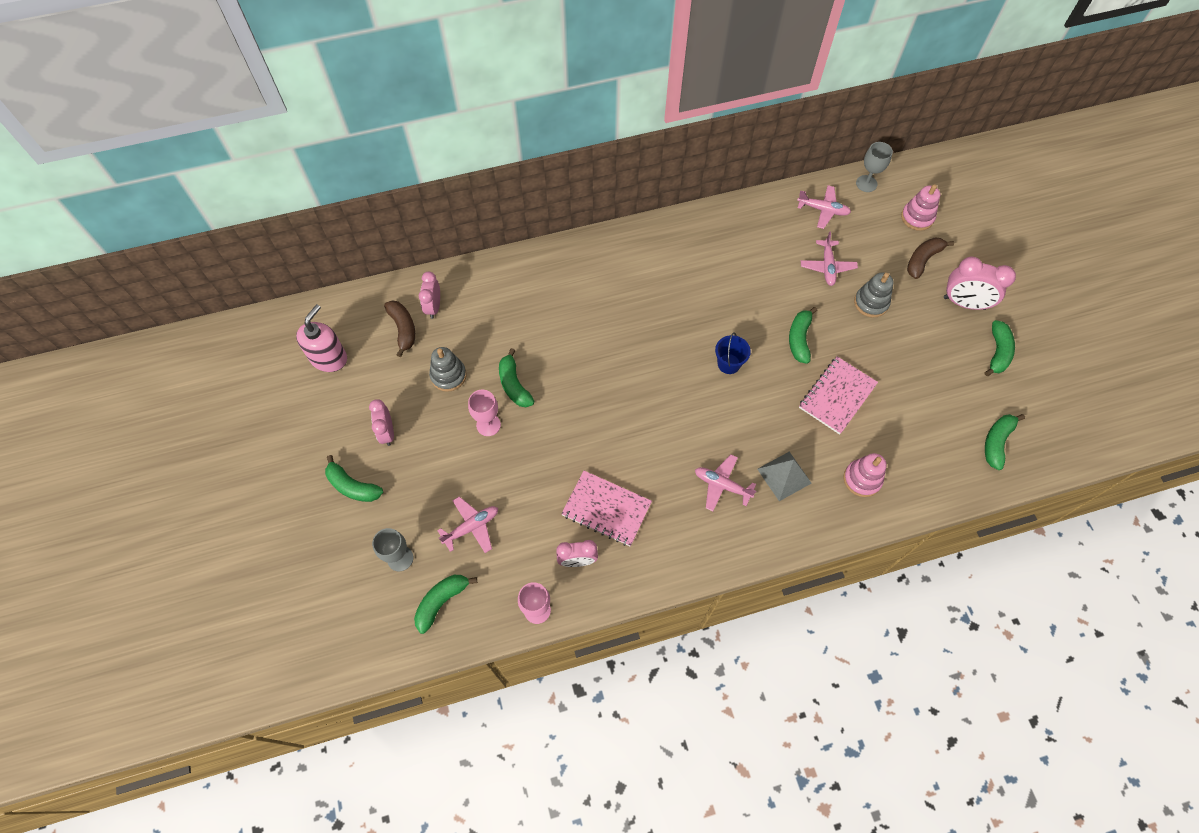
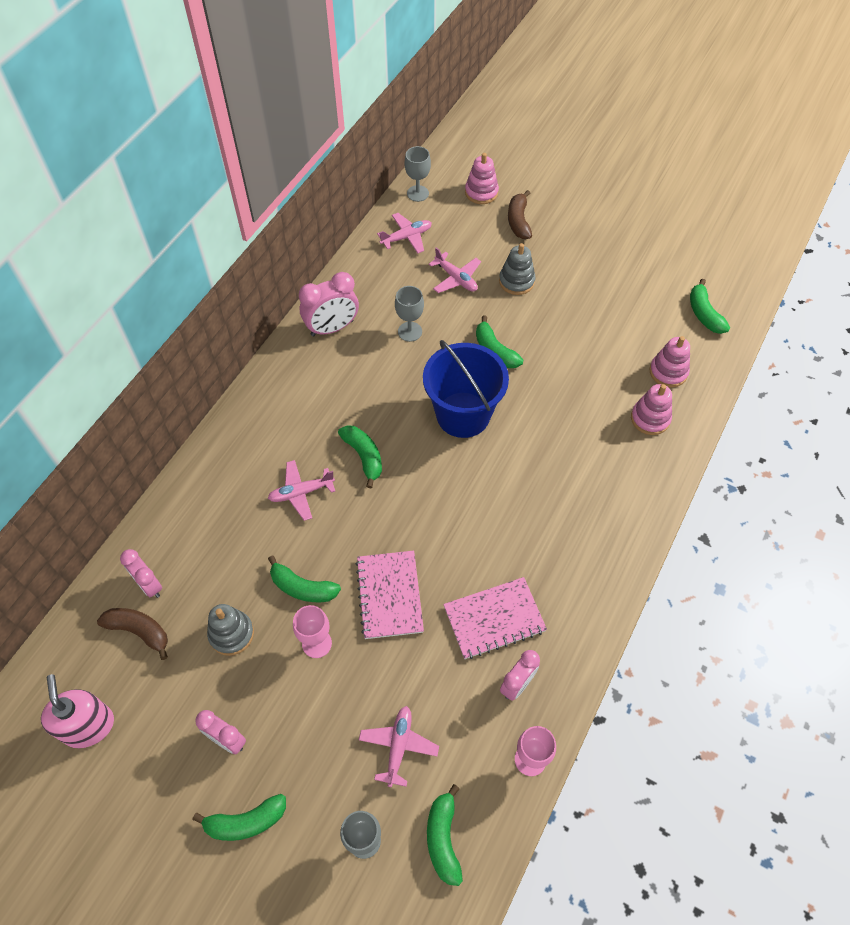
camera: 45 degrees left, 5 degrees down
(722, 485) = (560, 515): pink plane -> pink plane (301, 492)
(728, 364) = (463, 414): blue bucket -> blue bucket, size x2.15
(753, 278) = (410, 331): none -> grey goblet
(784, 476) = (596, 465): grey pyramid -> none
(837, 396) = (567, 371): pink notebook -> pink notebook (389, 595)
(915, 459) = (668, 372): none -> pink stacking toy
(964, 303) = (579, 231): pink clock -> pink clock (332, 328)
(997, 352) = (637, 249): green banana -> green banana (364, 456)

